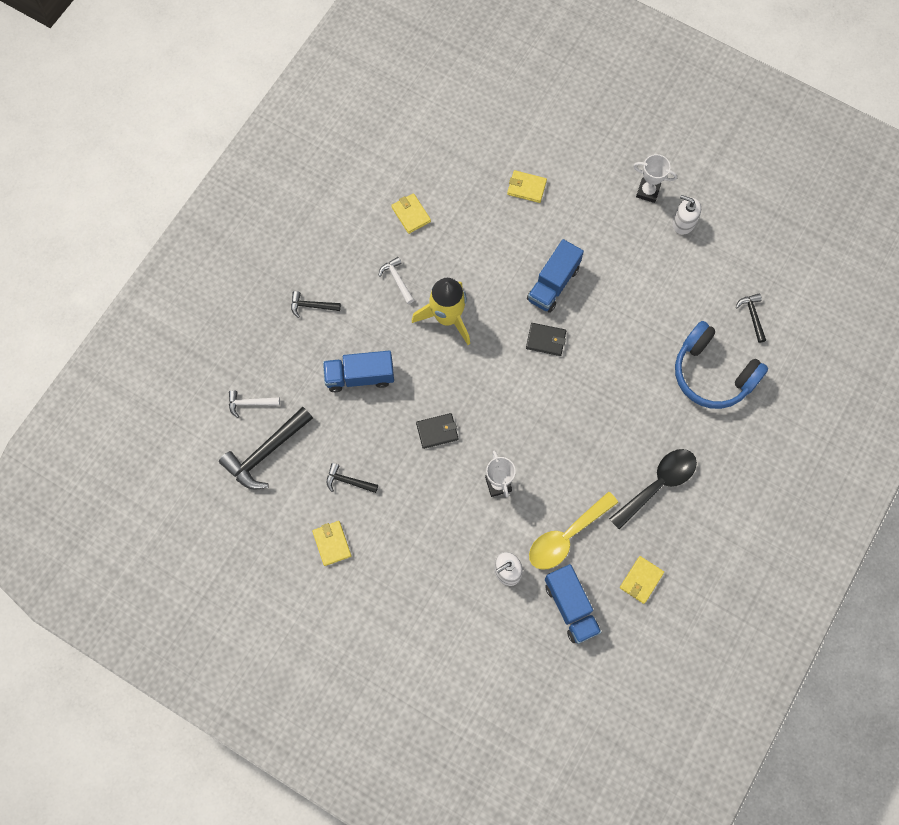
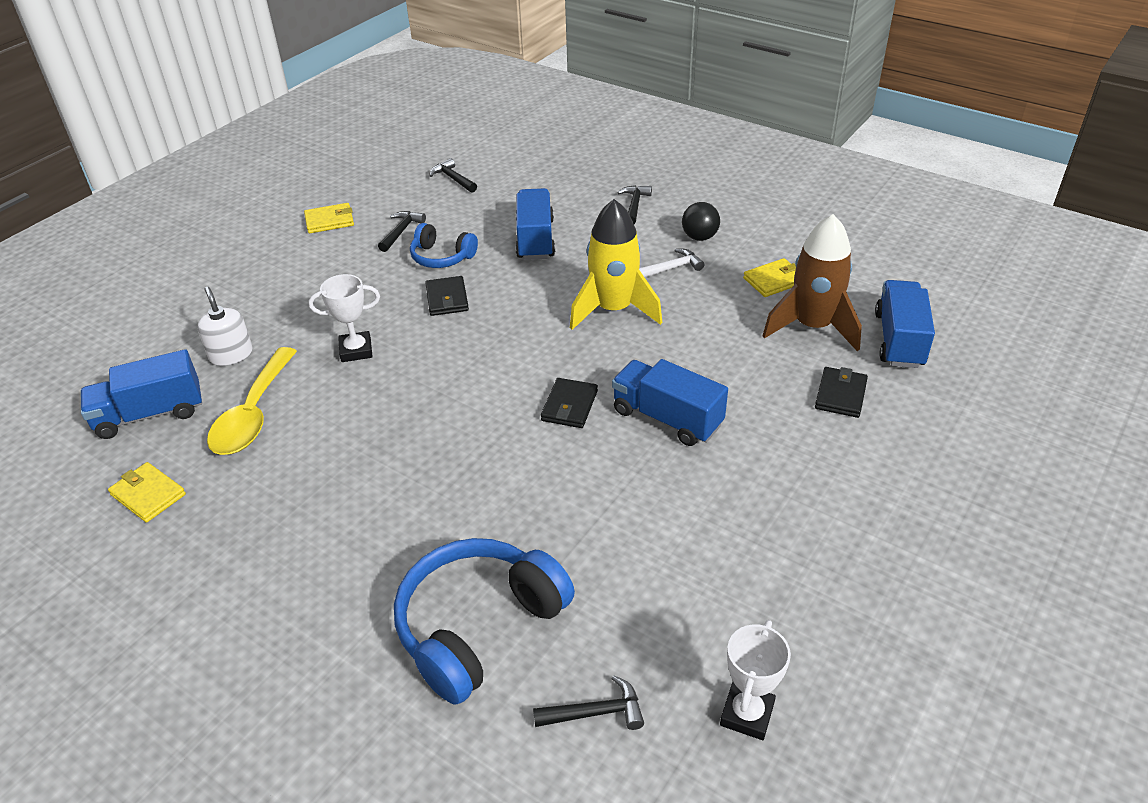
camera: 95 degrees right, 30 degrees down
(250, 403) = (514, 168): white hammer -> none
(266, 452) = (453, 179): black hammer -> black hammer, size x0.52
(357, 260) = (699, 237): none -> black ball
(384, 443) = (442, 257): none -> blue headphones
(461, 196) = (812, 327): none -> brown rocket
(473, 149) = (899, 340): none -> blue truck
(526, 188) = (840, 395): yellow wallet -> black wallet
(566, 536) = (253, 414): yellow spoon -> yellow spoon turned 135 degrees counterclockwise
(648, 191) = (864, 555): white trophy -> white trophy (747, 714)
(658, 484) = (293, 528): black spoon -> none
(683, 222) = (804, 608): white soap dispenser -> none

